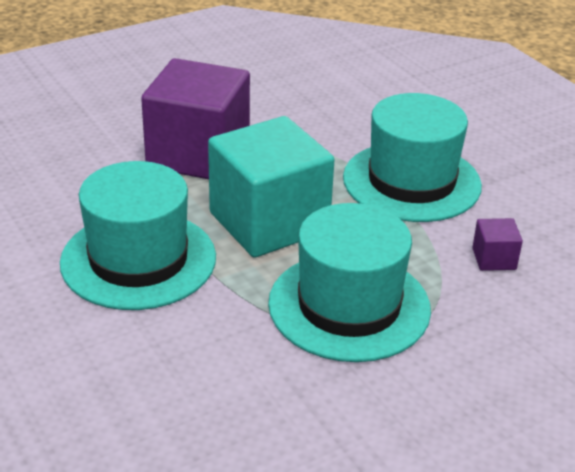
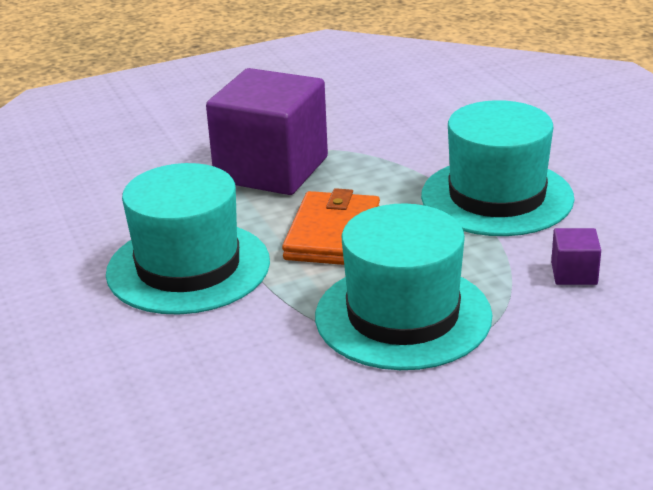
camera: 10 degrees right, 5 degrees down
(269, 222) = (333, 234): turquoise cube -> orange wallet

